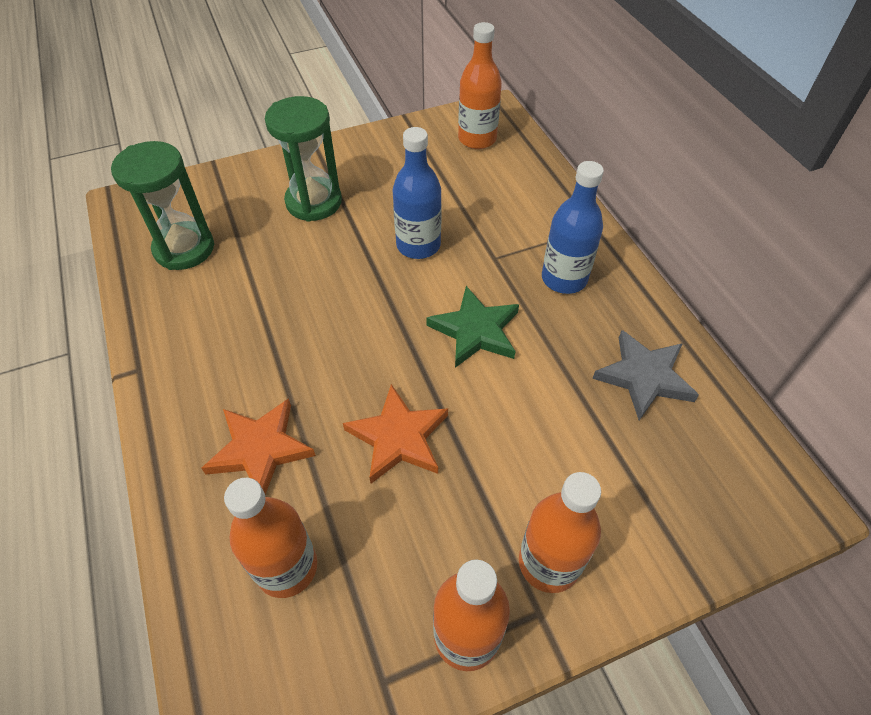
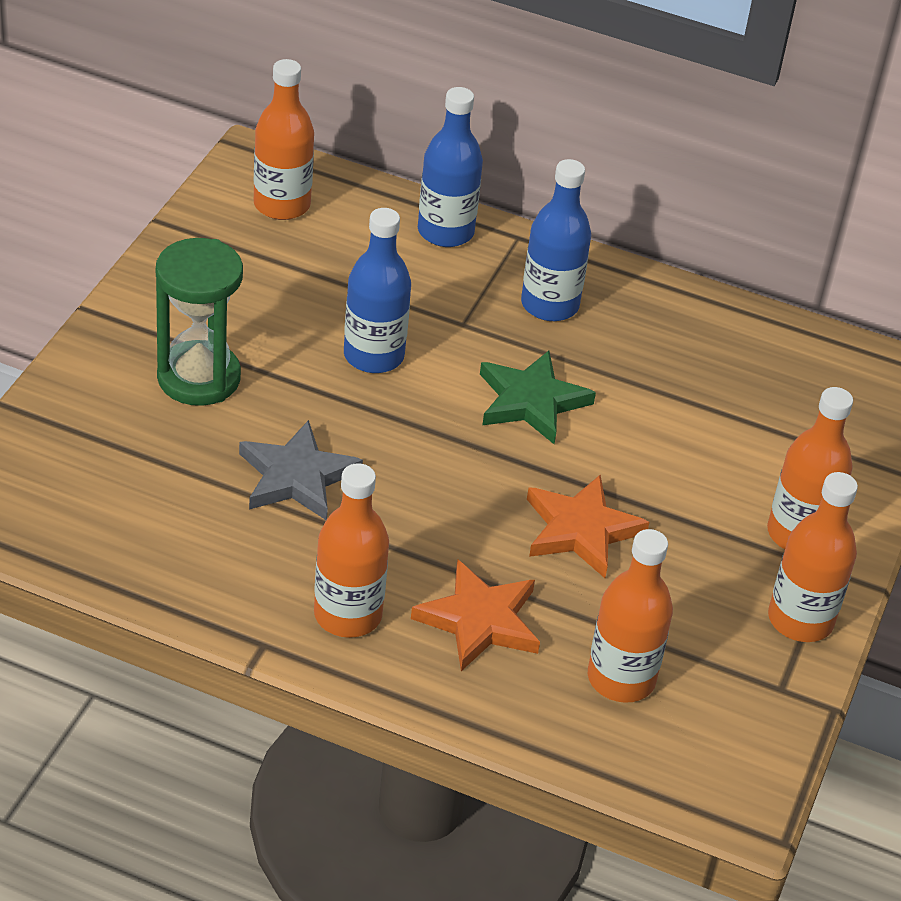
camera: 50 degrees left, 10 degrees down
(184, 249) = (127, 512): green hourglass -> none
(199, 386) = (348, 615): none -> orange bottle
(552, 200) = (445, 232): none -> blue bottle
(644, 377) = (711, 350): grey star -> grey star (296, 477)

